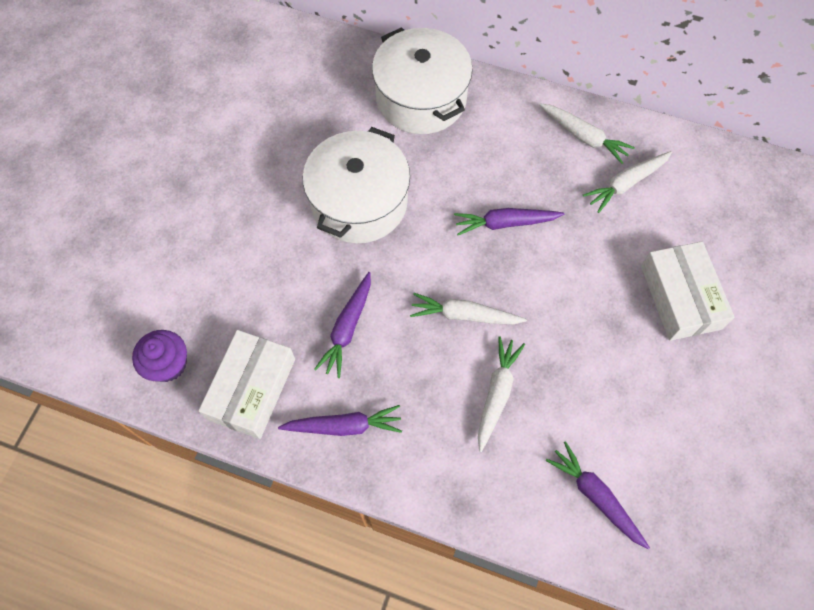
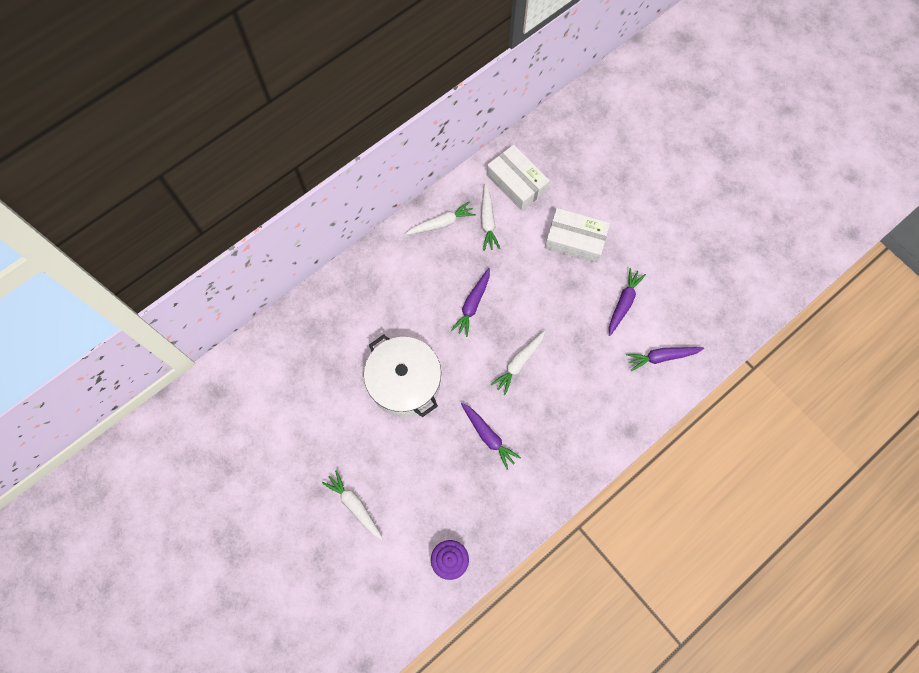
camera: 60 degrees left, 5 degrees up
(252, 389) = (496, 514): white box -> white box (517, 182)
(344, 426) = (549, 471): purple carrot -> purple carrot (623, 303)
(421, 98) = (350, 301): white pot -> none
(497, 394) = (577, 374): white carrot -> white carrot (354, 505)

